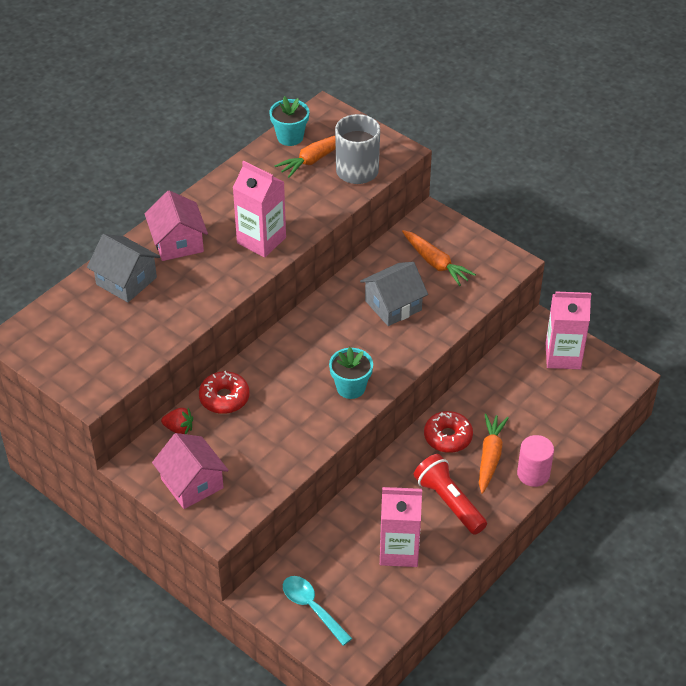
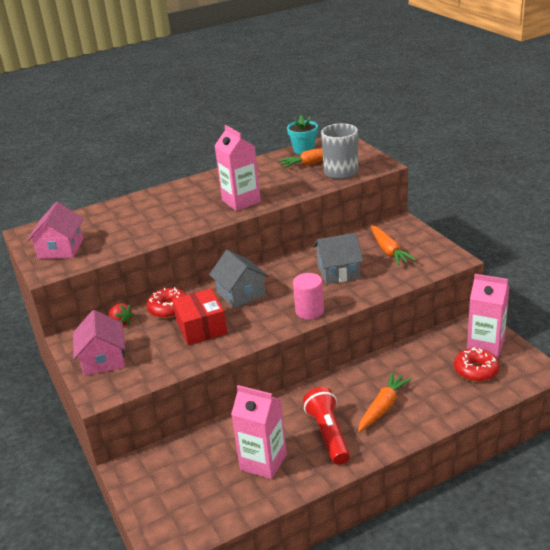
camera: 25 degrees right, 15 degrees down
(126, 281) = (128, 211): grey house -> grey house (241, 294)
(178, 242) = (180, 195): pink house -> pink house (61, 249)
(279, 416) = (201, 327): none -> red box
(312, 607) = (163, 489): turquoise spoon -> none
(351, 387) = (270, 319): turquoise flower pot -> none
(448, 437) = (353, 385): red donut -> red donut (476, 370)
(533, 474) = (416, 428): pink cylinder -> pink cylinder (309, 311)

